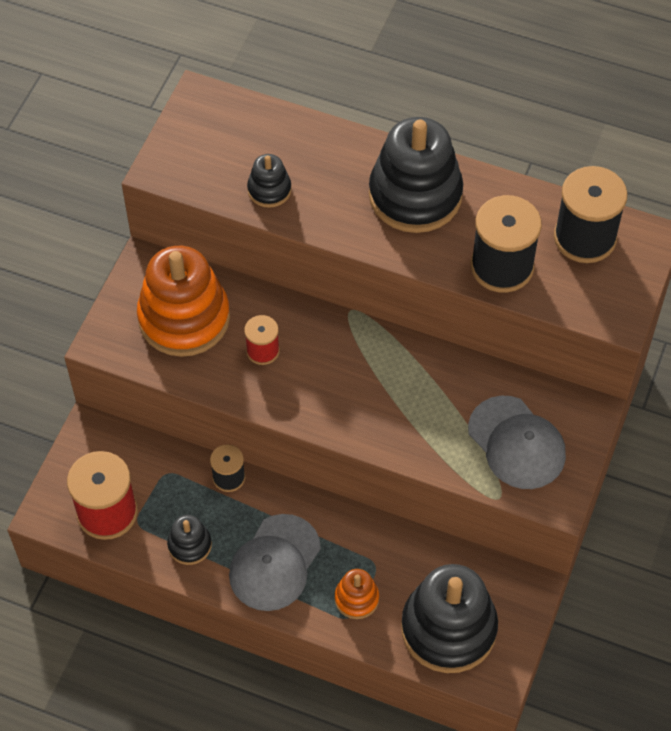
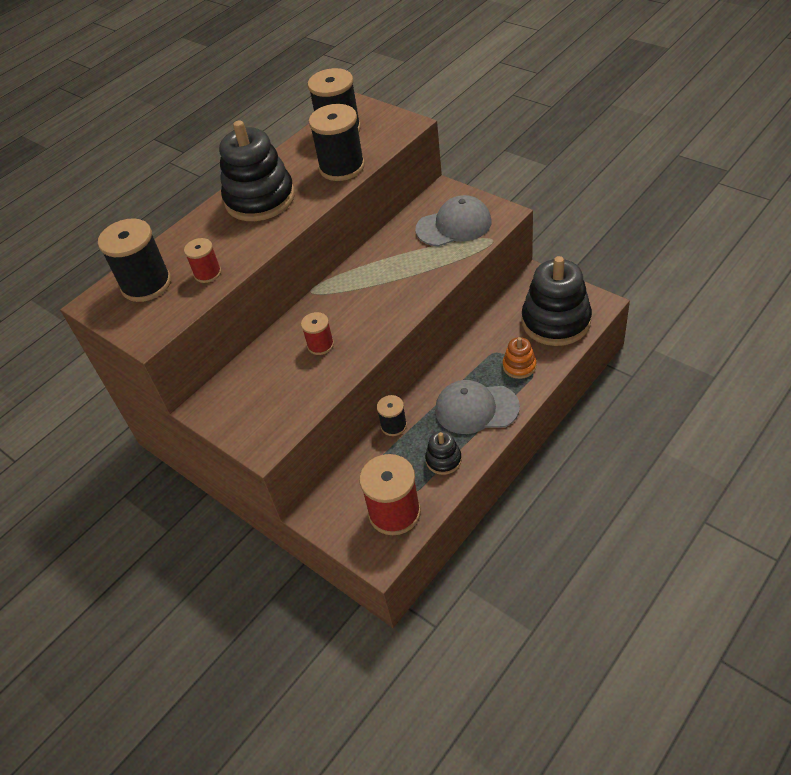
camera: 65 degrees left, 10 degrees down
(184, 318) = (267, 389): orange stacking toy -> none
(239, 136) = (146, 284): none -> black spool
(269, 190) = (207, 273): black stacking toy -> red spool
(275, 563) = (476, 409): grey cap -> grey cap turned 135 degrees clockwise

